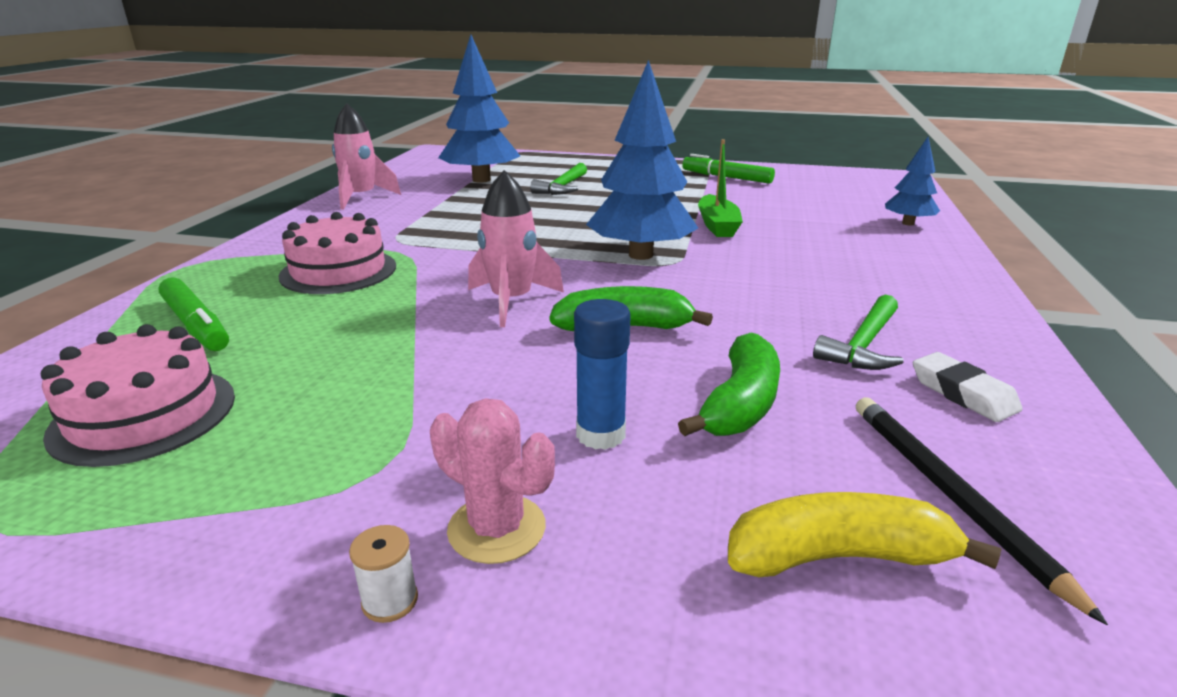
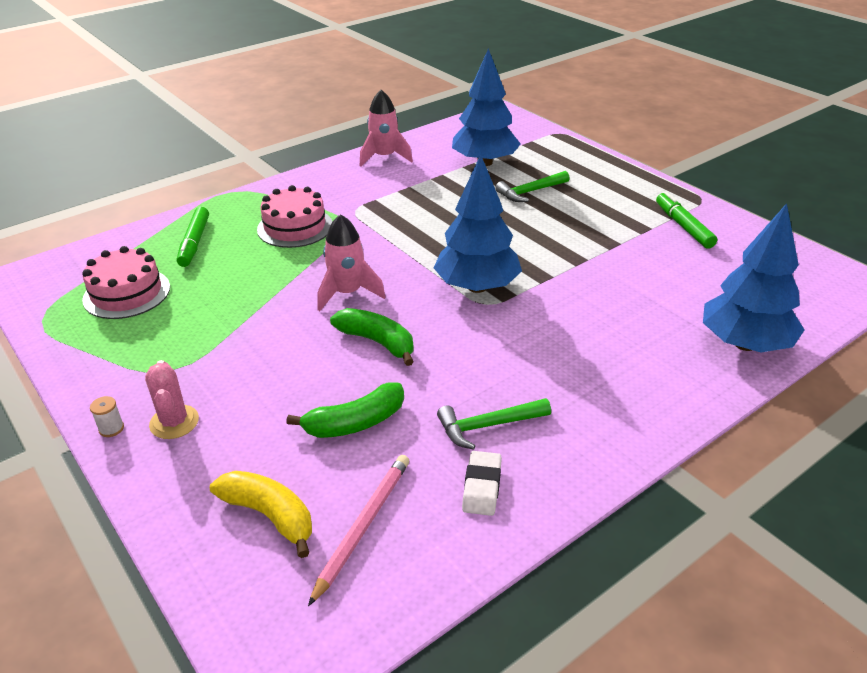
camera: 40 degrees right, 10 degrees up
(600, 434) = (269, 402): blue glue stick -> none
(717, 225) = (578, 280): green boat -> none
(908, 223) = (745, 344): blue tree -> blue tree, size x1.89
(950, 495) = (363, 526): black pencil -> pink pencil

